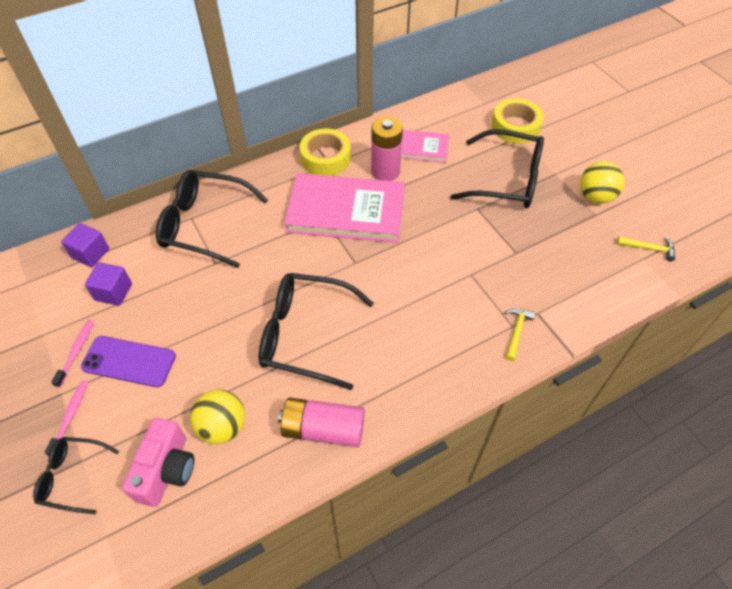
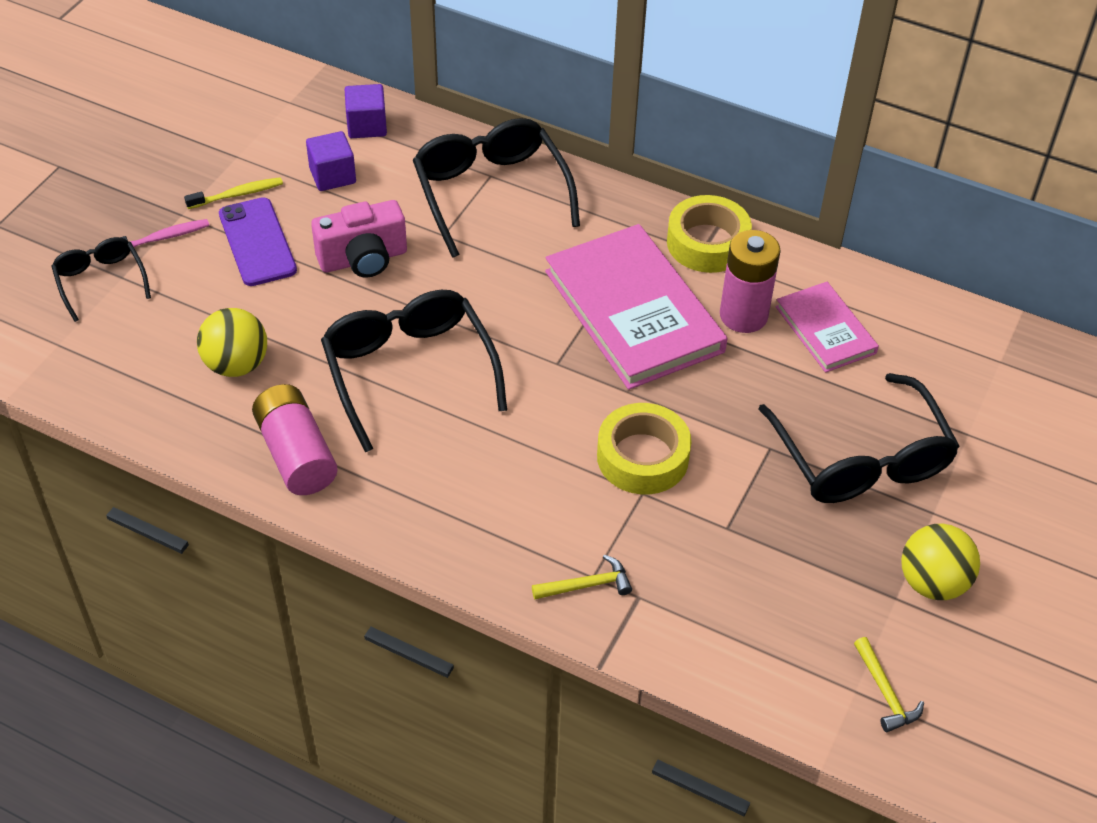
camera: 55 degrees right, 5 degrees down
(76, 351) = (237, 194): pink toothbrush -> yellow toothbrush
(167, 470) = (156, 349): pink camera -> pink camera (363, 259)
(515, 127) = (987, 421): yellow tape -> yellow tape (642, 457)

